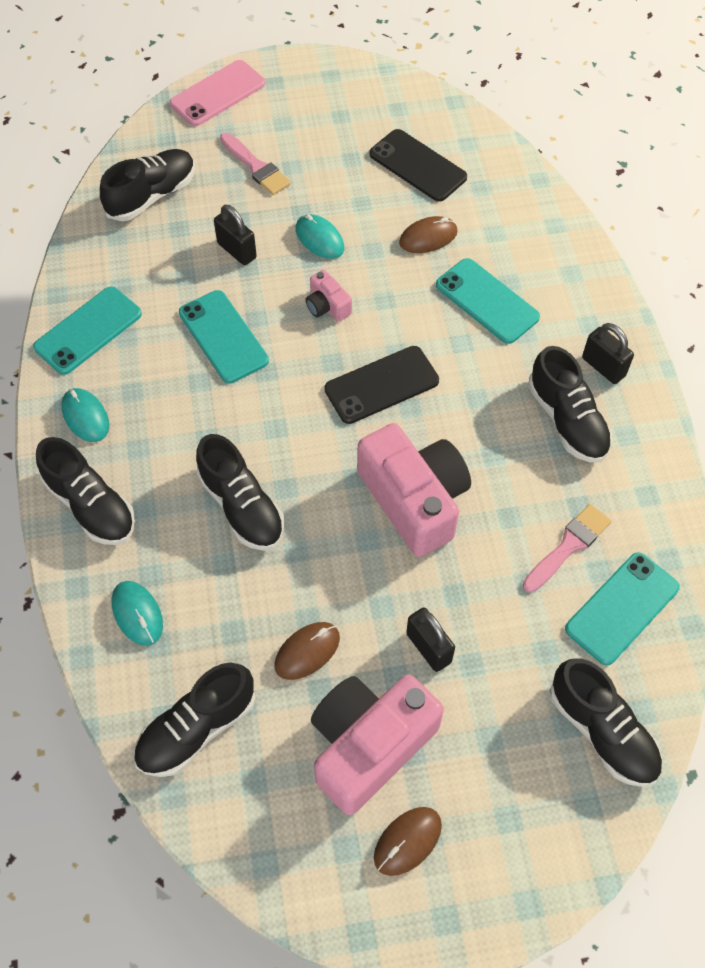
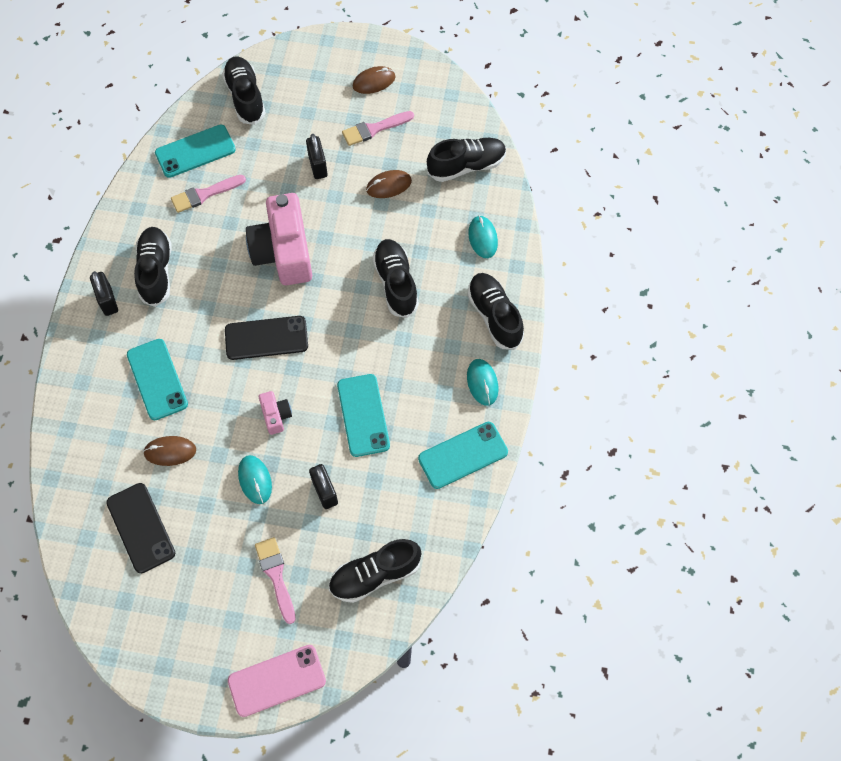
camera: 160 degrees left, 5 degrees up
(369, 745) = (374, 129): pink camera -> pink brush

